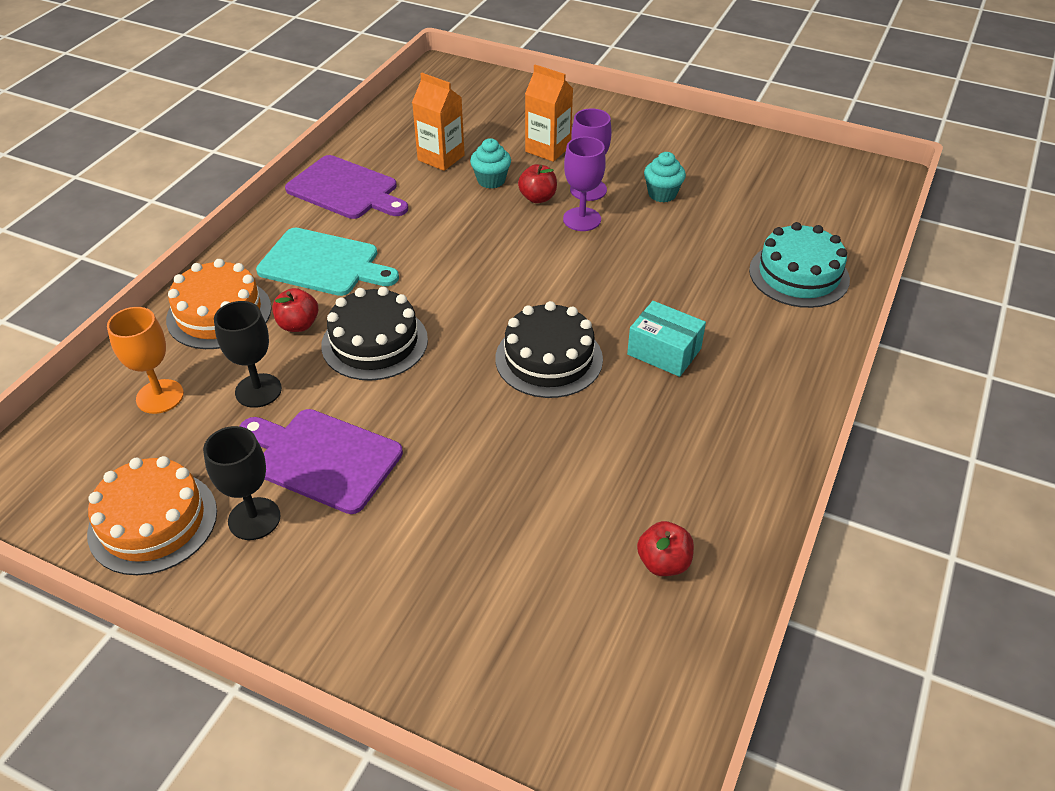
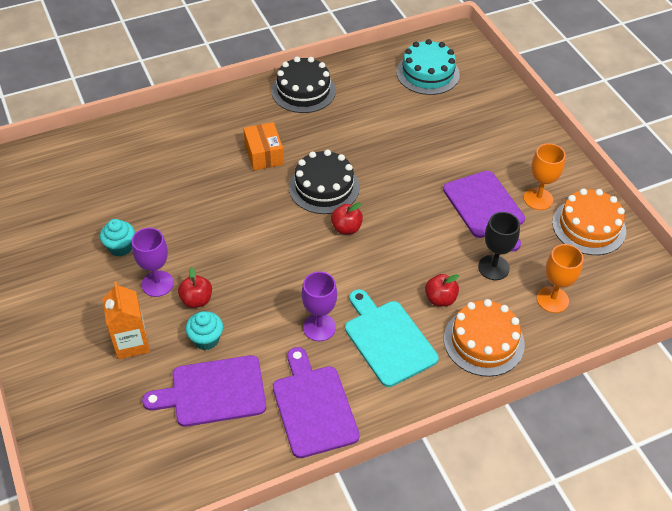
camera: 140 degrees left, 5 degrees up
(254, 519) = (538, 199): black goblet -> orange goblet
(374, 342) = (405, 257): black cake -> black cake (303, 91)
(441, 158) = (213, 392): orange carton -> purple cutting board
(582, 219) = (193, 262): purple goblet -> purple goblet (319, 327)
(663, 563) = (378, 81): red apple -> red apple (346, 228)
(664, 351) = (264, 154): turquoise box -> orange box
(799, 275) = (137, 147): turquoise cake -> turquoise cake (427, 73)

